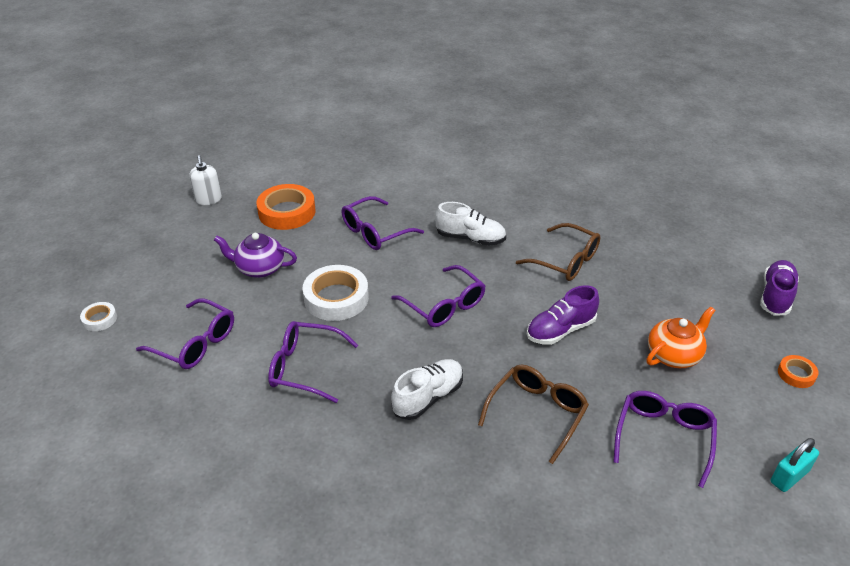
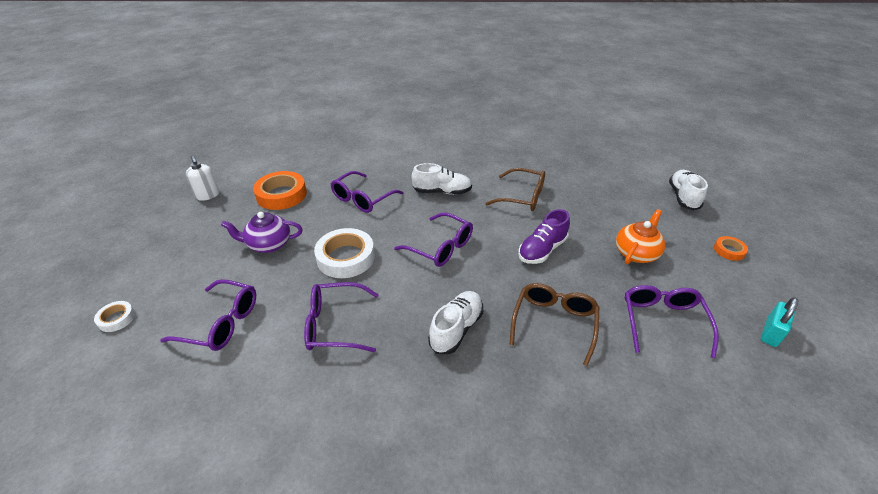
camera: 15 degrees left, 0 degrees up
(775, 296) = (683, 197): purple shoe -> white shoe

